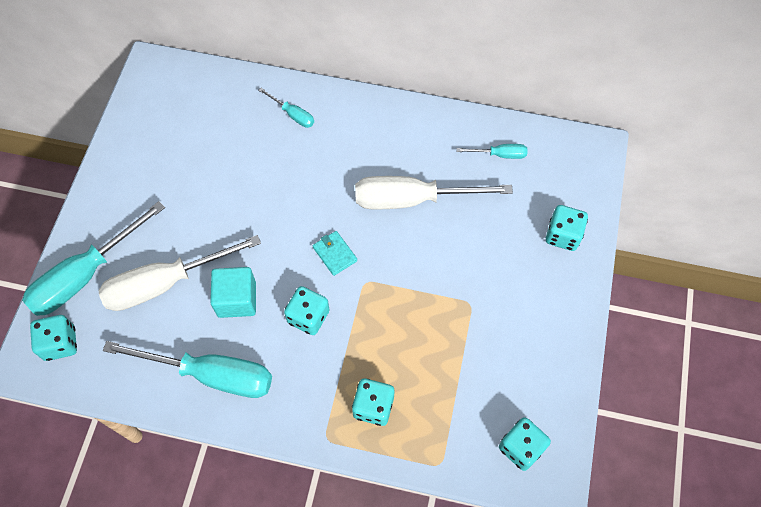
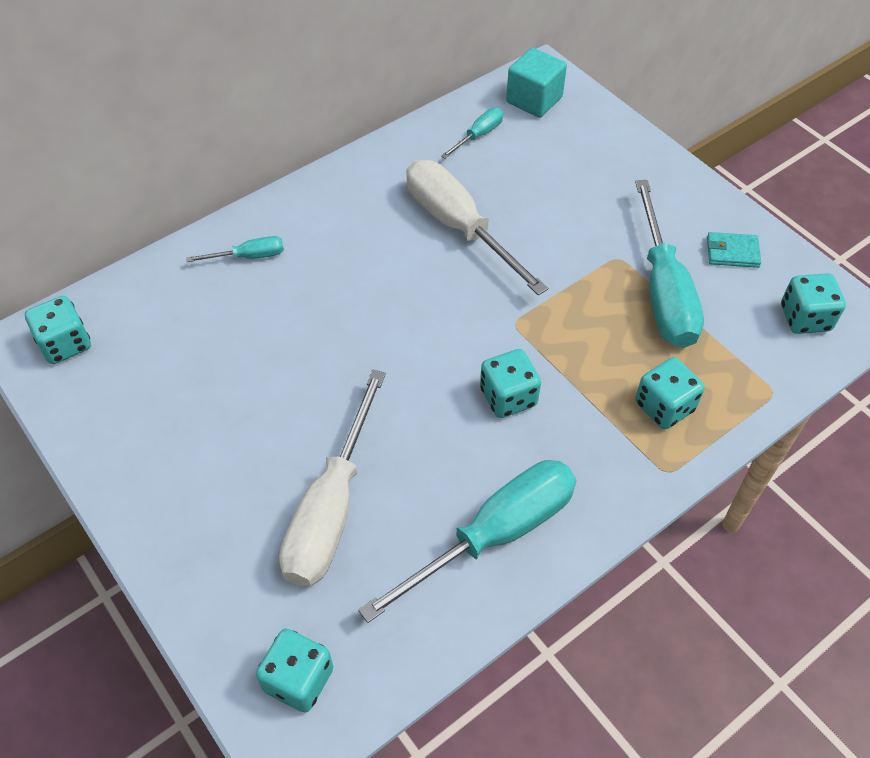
camera: 50 degrees left, 10 degrees down
(86, 275) = (232, 589): turquoise screwdriver -> turquoise screwdriver (663, 291)
(237, 299) = (423, 450): turquoise cube -> turquoise cube (534, 100)
(335, 254) = (456, 327): turquoise wallet -> turquoise wallet (732, 252)
(412, 199) = (459, 227): white screwdriver -> white screwdriver turned 105 degrees clockwise
(563, 235) = (610, 149): turquoise dice -> turquoise dice (65, 344)

